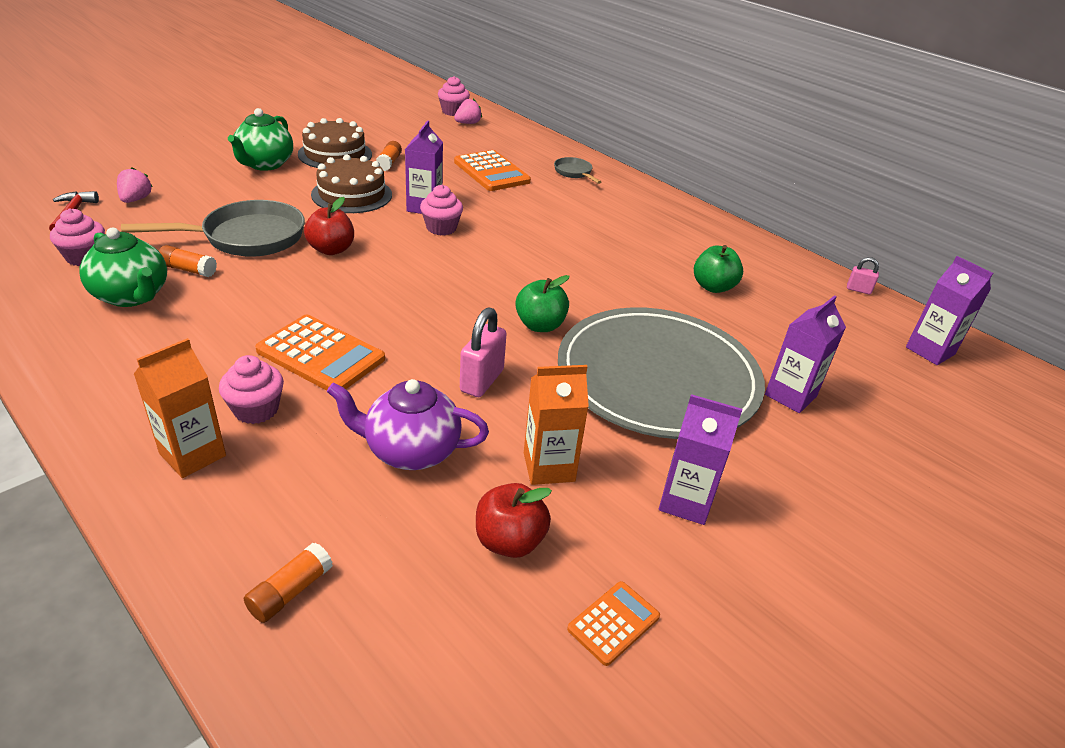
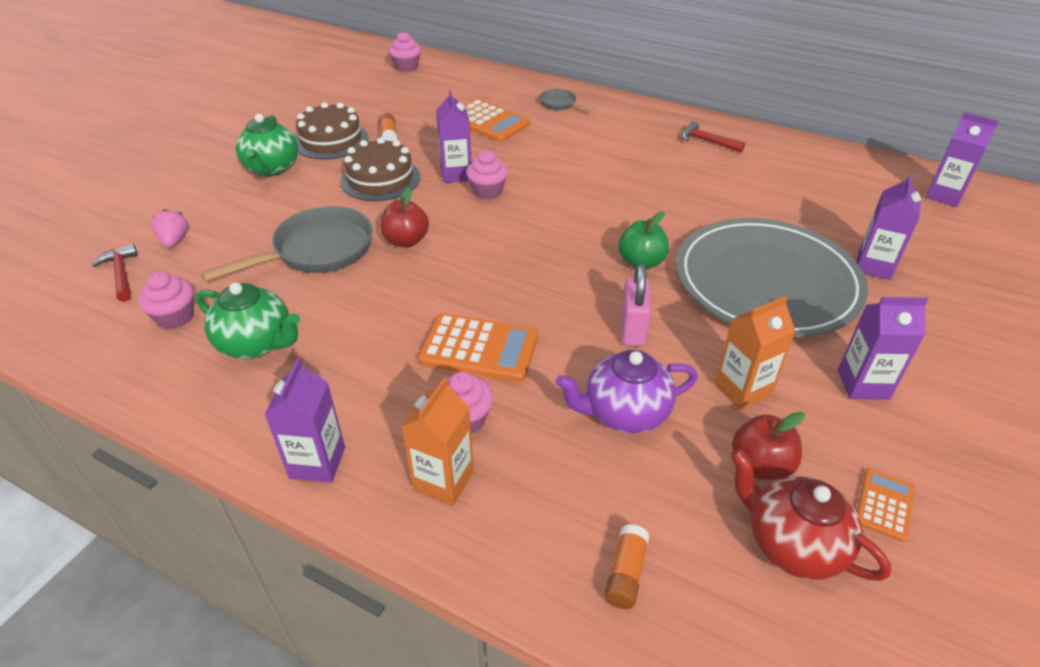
camera: 15 degrees left, 5 degrees up
(98, 404) = (317, 462): none -> purple carton
(188, 270) = (289, 300): orange glue stick -> none
(468, 123) = (429, 76): pink strawberry -> none
(481, 625) = (792, 544): none -> red teapot
(699, 238) = (707, 141): none -> red hammer
(713, 287) = (750, 185): green apple -> none
(858, 290) = (858, 156): pink padlock -> none

